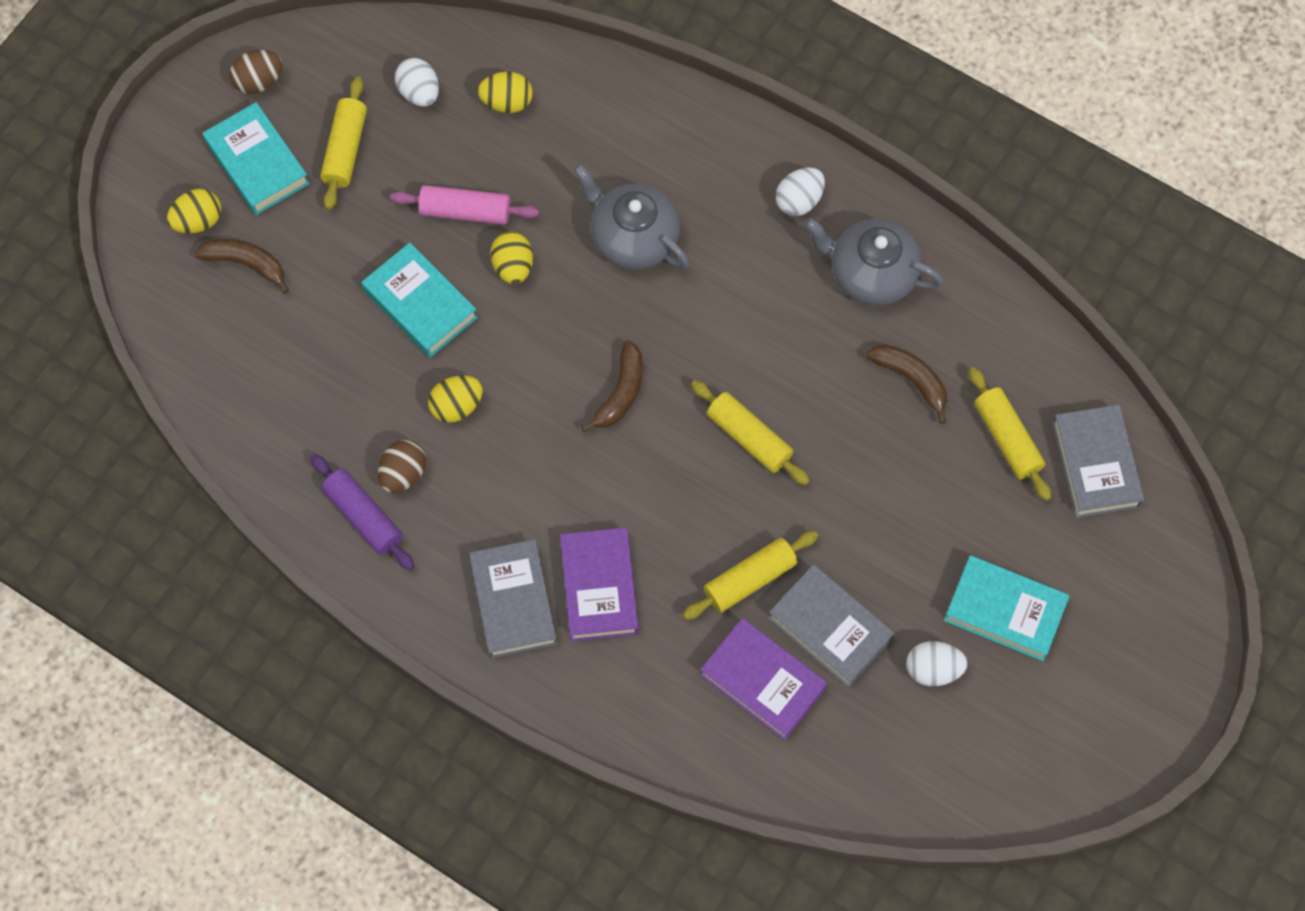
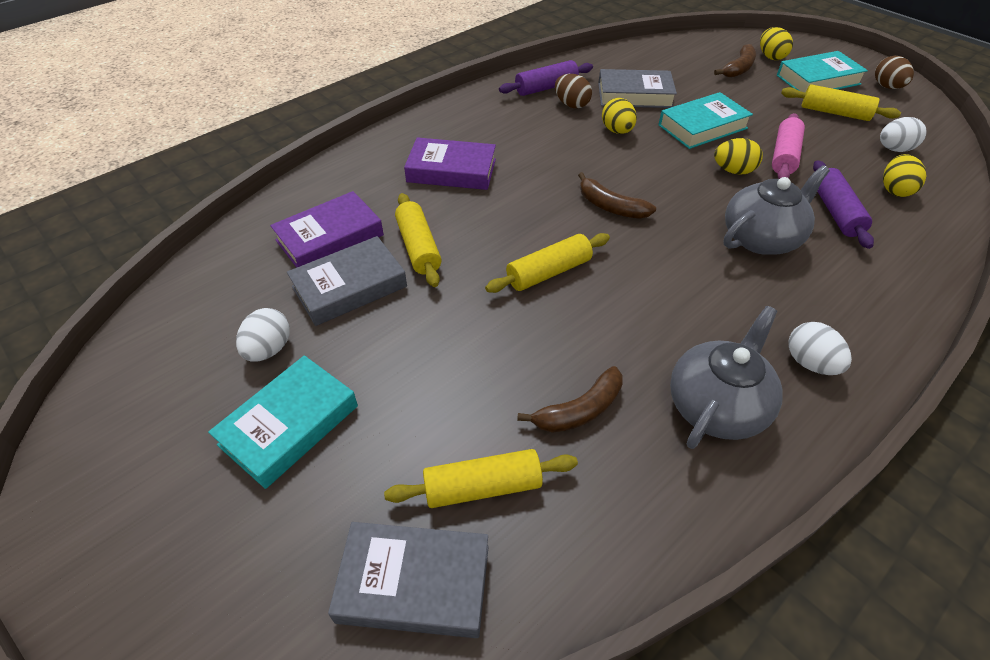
camera: 105 degrees right, 20 degrees down
(513, 602) = (460, 133): grey book -> grey book (634, 95)
(566, 164) = (835, 212): none -> purple rolling pin

